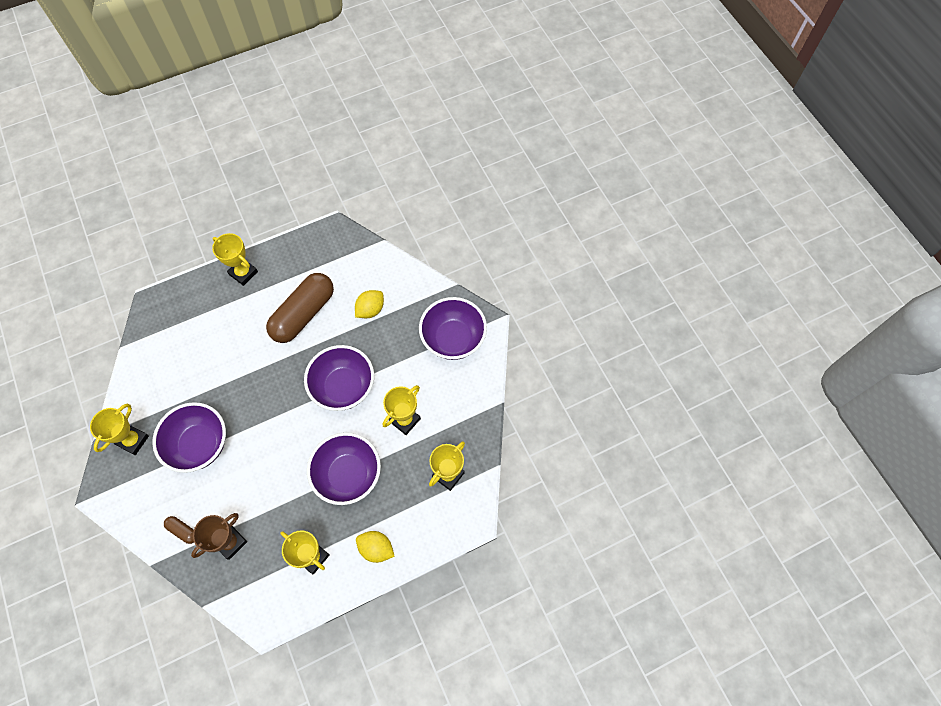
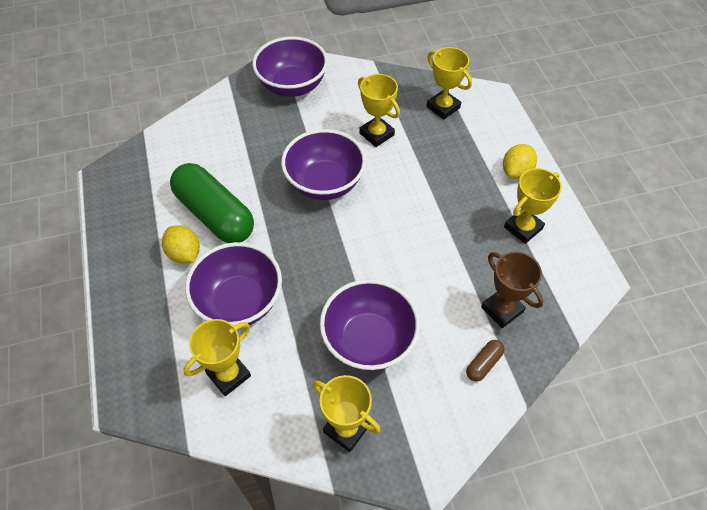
camera: 80 degrees left, 10 degrees down
(243, 273) = (126, 277): yellow trophy -> yellow trophy (228, 375)
(303, 314) = (215, 214): brown capsule -> green capsule
(348, 475) = (432, 188): purple bowl -> purple bowl (239, 302)
(370, 310) = (232, 150): yellow lemon -> yellow lemon (184, 254)

